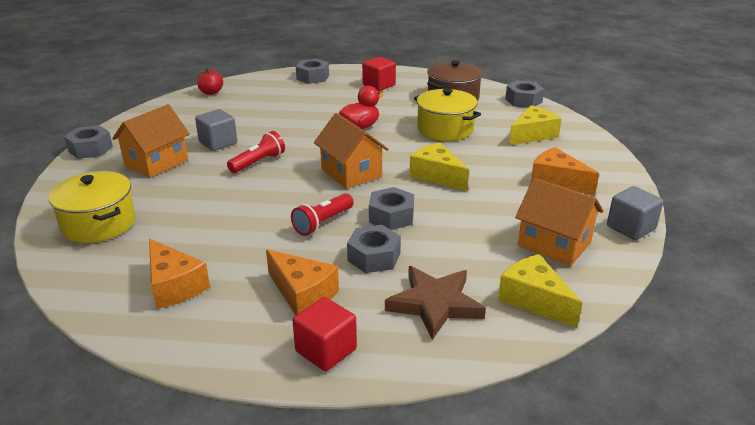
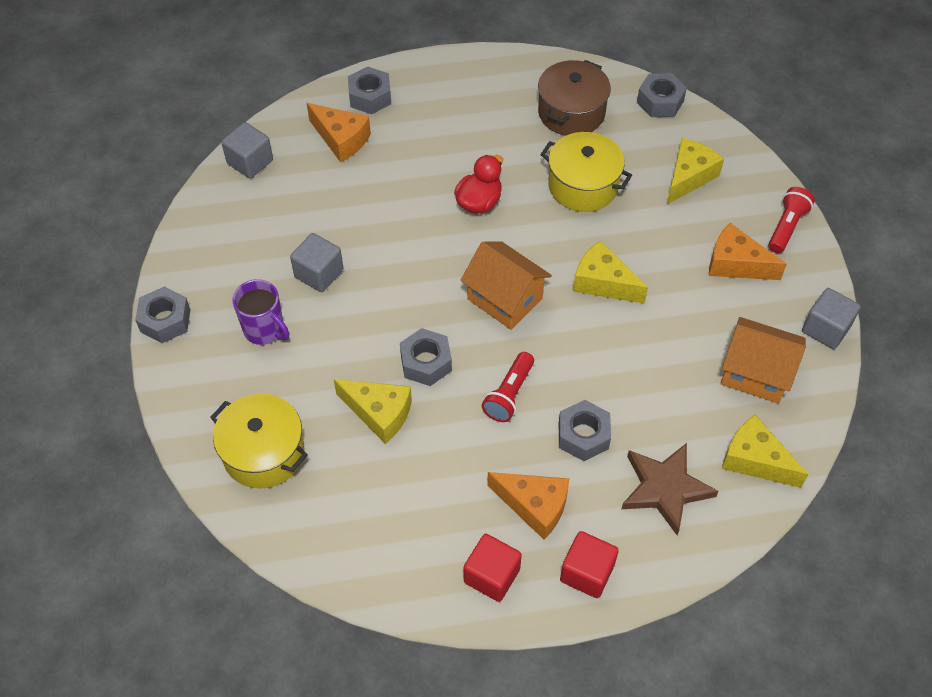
camera: 15 degrees left, 25 degrees up
(156, 163) = (265, 330): orange house -> purple mug
(174, 286) = (401, 526): orange cheese -> orange cheese (341, 139)
(208, 217) = (379, 413): none -> yellow cheese
(211, 92) = (250, 162): red apple -> grey cube
(258, 162) = (388, 302): red flashlight -> red flashlight (786, 227)
(379, 85) = (466, 100): red cube -> red cube (491, 575)
(391, 216) = (577, 366): grey nut -> grey nut (426, 362)

